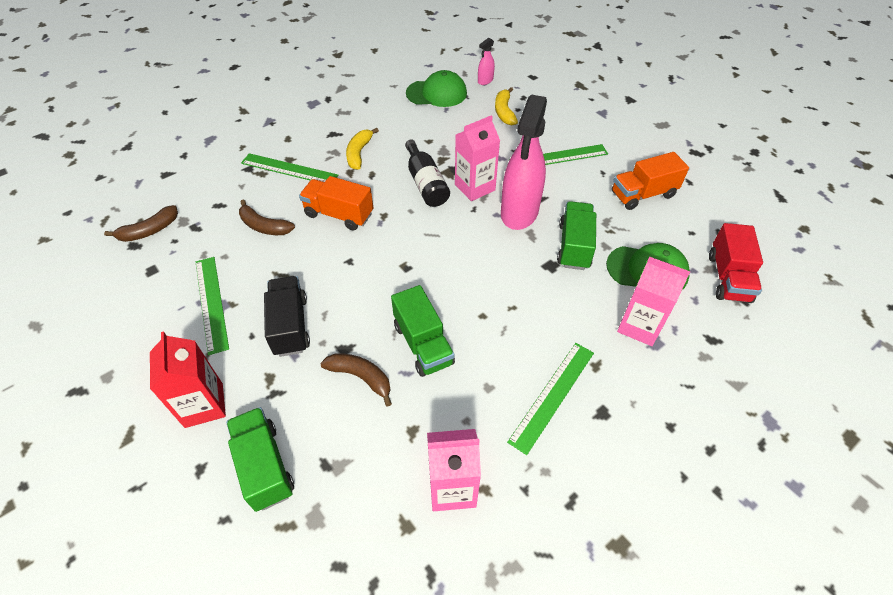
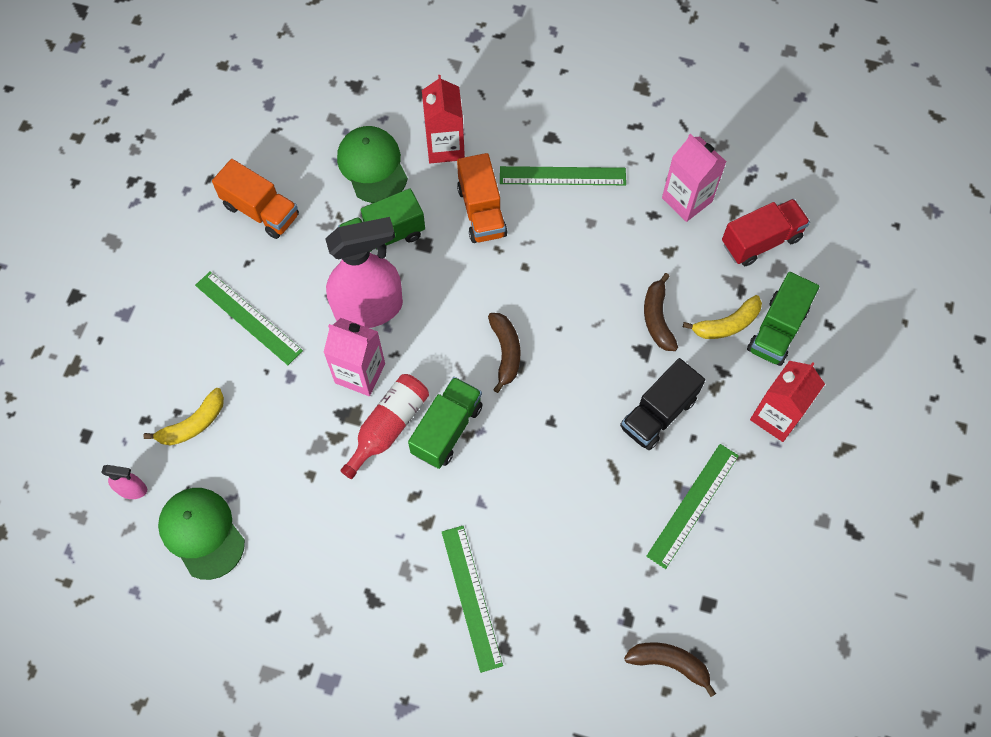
camera: 125 degrees left, 15 degrees up
(264, 226) = (571, 544): brown banana -> brown banana (505, 352)
(339, 214) = (499, 481): orange truck -> orange truck (481, 211)
(359, 153) = (388, 538): yellow banana -> yellow banana (726, 324)
(423, 344) = (590, 294): green truck -> green truck (447, 429)
(426, 183) = (388, 427): black bottle -> red bottle
(639, 326) = (445, 147): pink carton -> red carton
(728, 277) = (336, 103): red truck -> red truck (761, 241)

